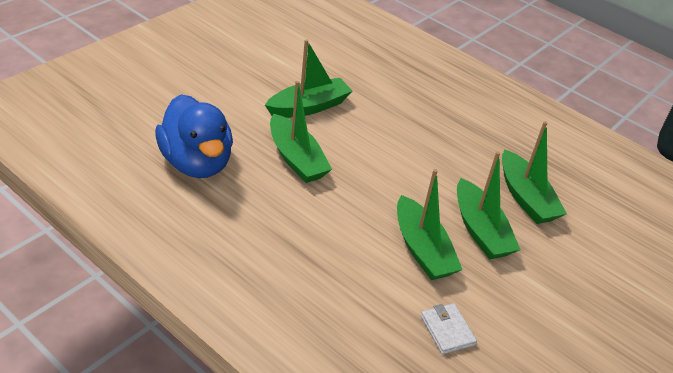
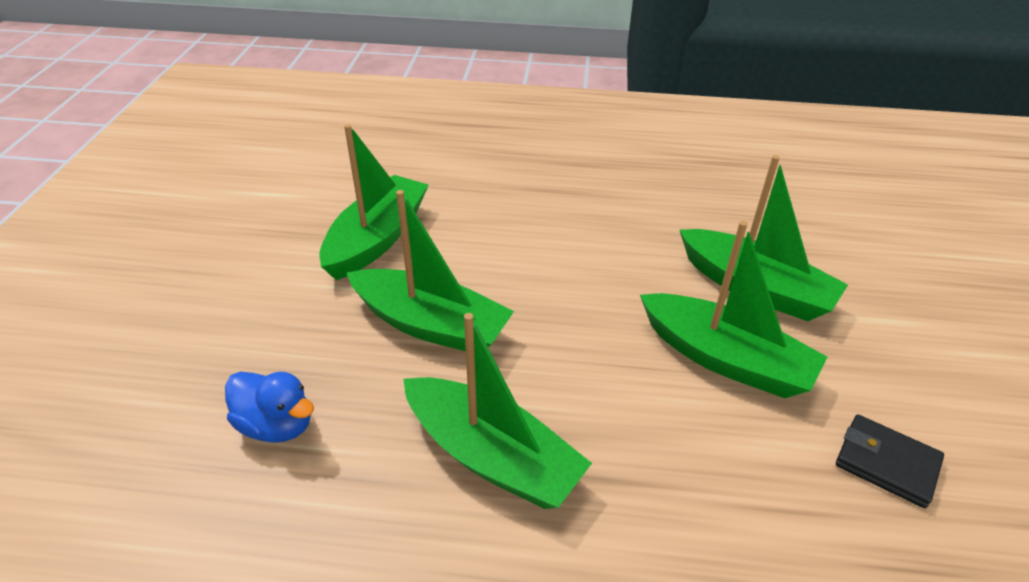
camera: 30 degrees left, 0 degrees up
(196, 163) = (277, 425): blue duck -> blue duck, size x0.49
(447, 330) = (886, 463): white wallet -> black wallet
(525, 197) = (750, 217): green boat -> green boat (492, 456)

